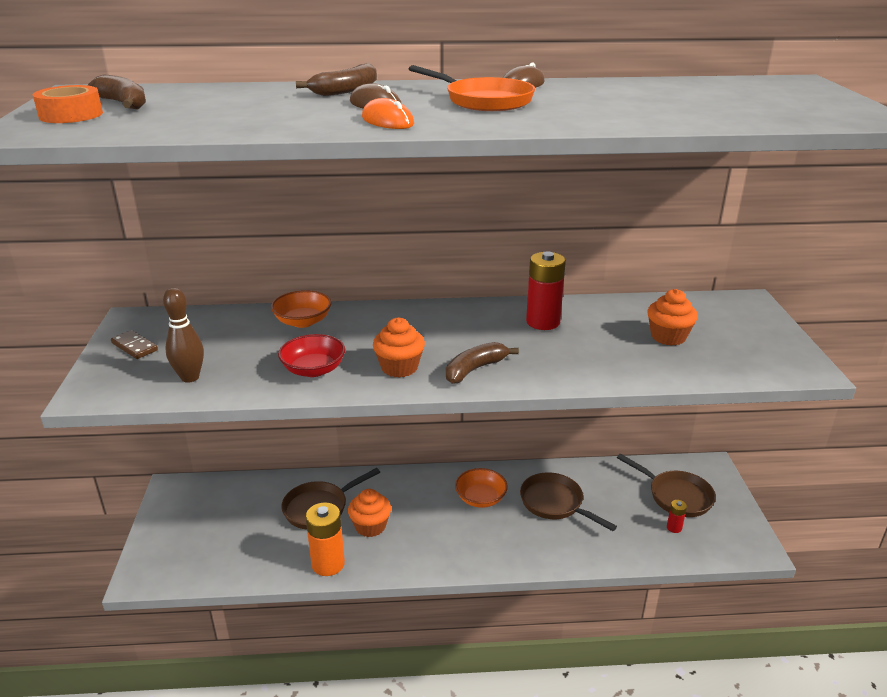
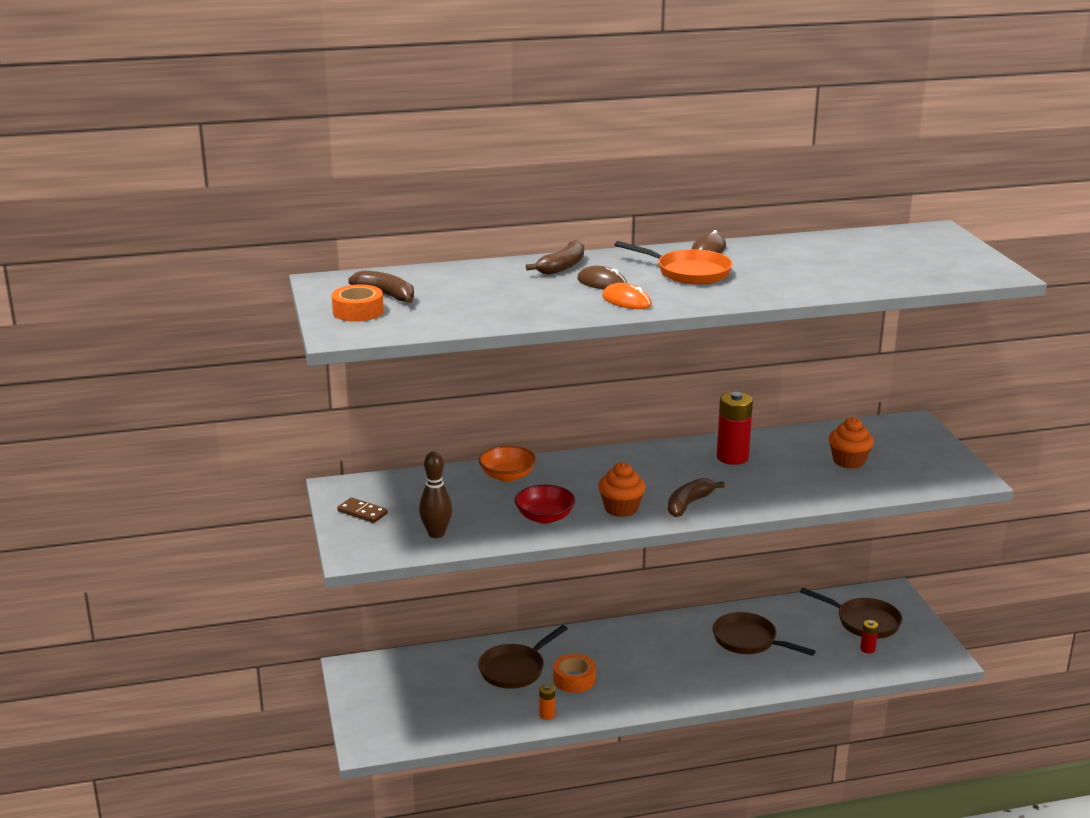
camera: 10 degrees left, 5 degrees down
(328, 564) = (547, 715): orange battery -> orange battery, size x0.48
(370, 526) = (574, 679): orange cupcake -> orange tape
(480, 498) = (674, 644): orange bowl -> none

